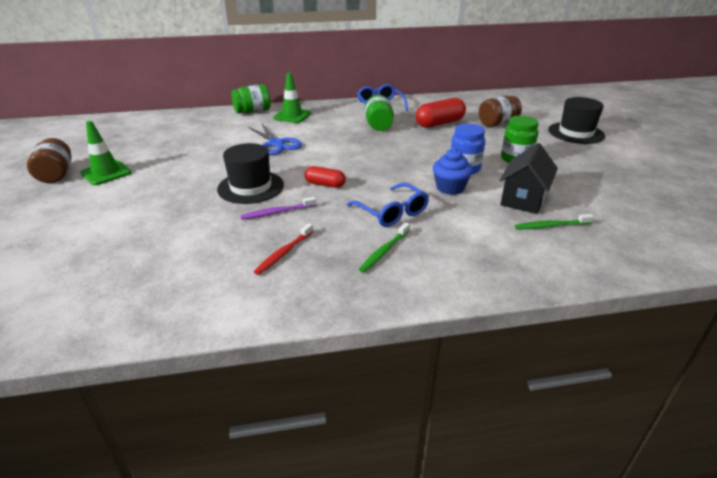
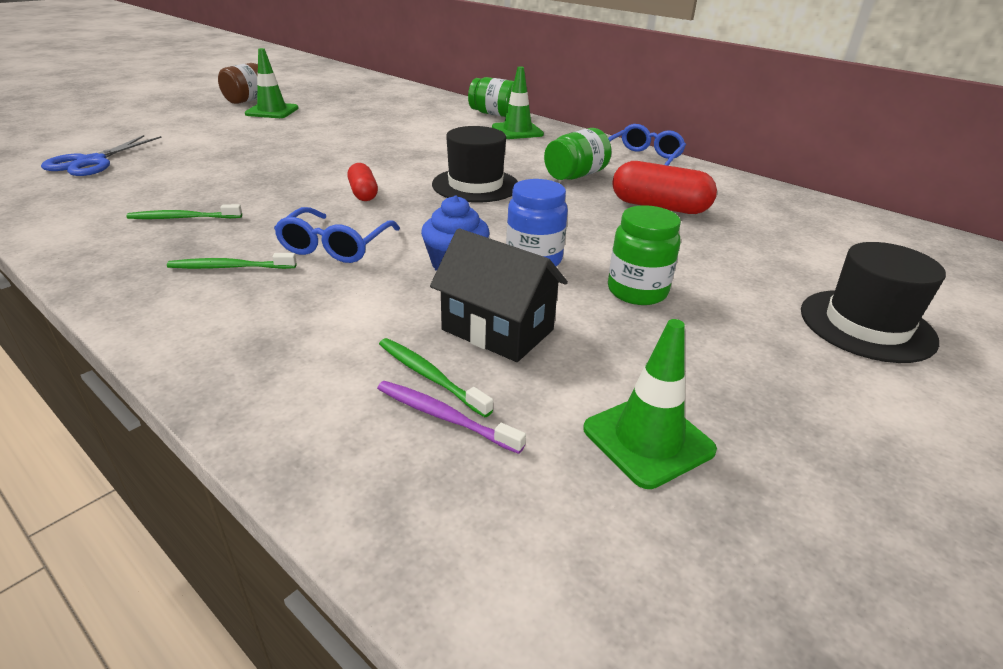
camera: 50 degrees right, 0 degrees up
(251, 187) = (312, 164): black hat -> black hat (475, 185)
(276, 144) = (431, 145): blue scissors -> blue scissors (92, 162)
(277, 212) = (269, 190): purple toothbrush -> purple toothbrush (444, 417)
(284, 253) = (183, 218): red toothbrush -> green toothbrush
(497, 123) = (751, 246): brown jar -> none
(523, 199) = (497, 330): black house -> black house turned 45 degrees clockwise
(623, 198) = (648, 439): none -> green traffic cone

